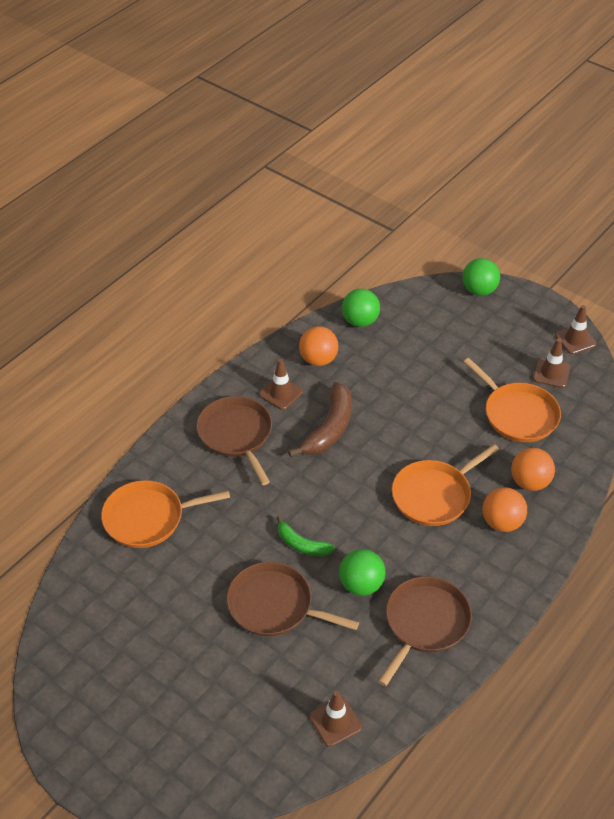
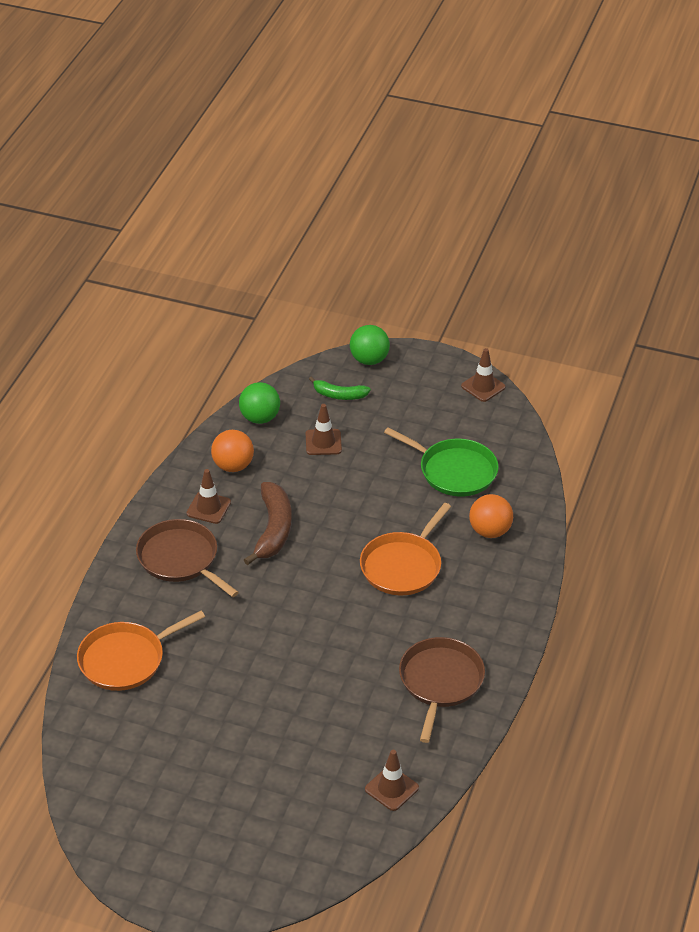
camera: 20 degrees left, 5 degrees down
(274, 605) = (289, 705): brown pan -> none
(301, 544) = (292, 644): green banana -> green banana (339, 395)
(361, 585) = (365, 664): green ball -> none
(502, 522) = (477, 574): orange ball -> none
(518, 414) = (454, 471): orange pan -> green pan
(551, 373) = (472, 424): brown traffic cone -> brown traffic cone (323, 442)

